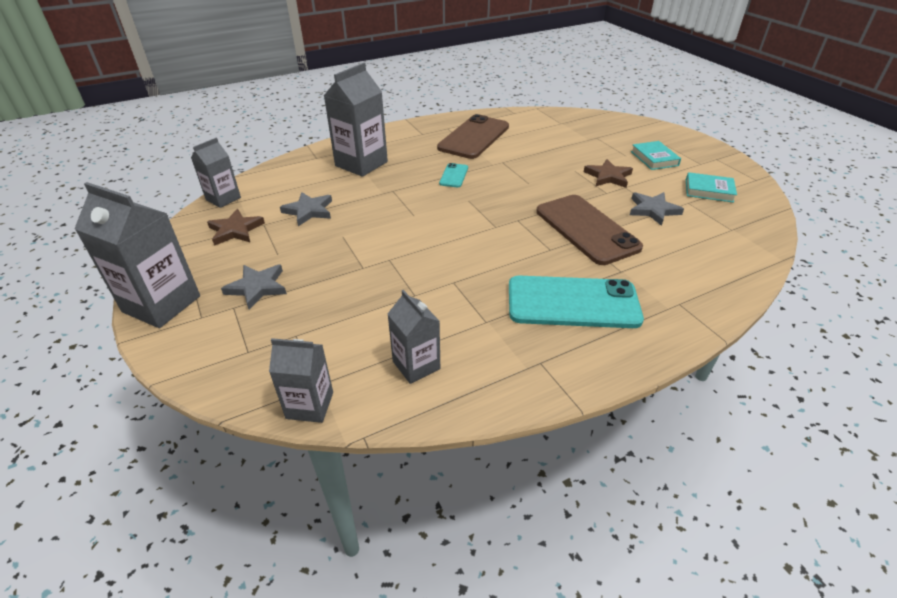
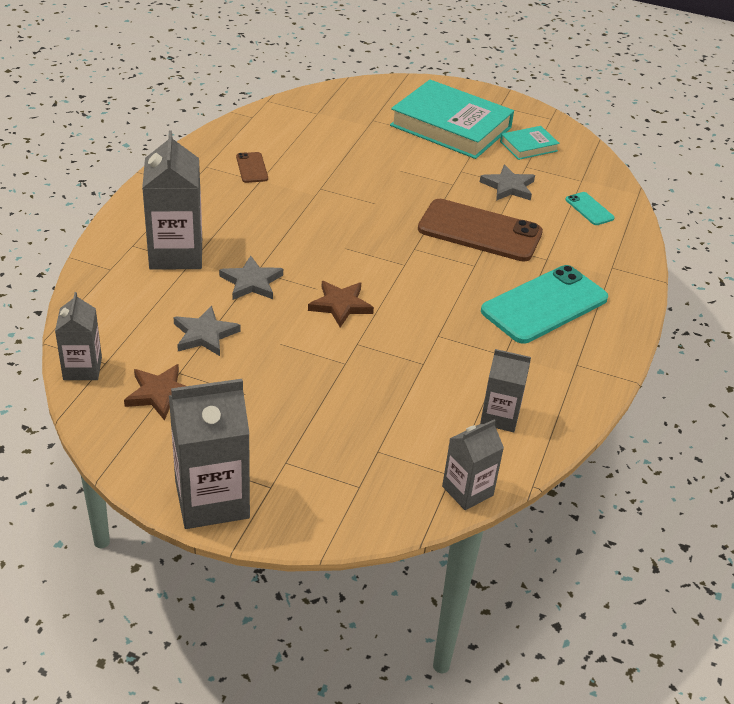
camera: 45 degrees left, 0 degrees up
(257, 287) = (279, 433): grey star -> grey star (251, 282)
(454, 175) = (294, 225): turquoise phone -> turquoise phone (589, 209)
(474, 137) = (252, 168): brown phone -> brown phone, size x0.45
(608, 176) = (435, 165): brown star -> brown star (340, 305)
(654, 158) = (451, 126): turquoise book -> turquoise book, size x2.14

